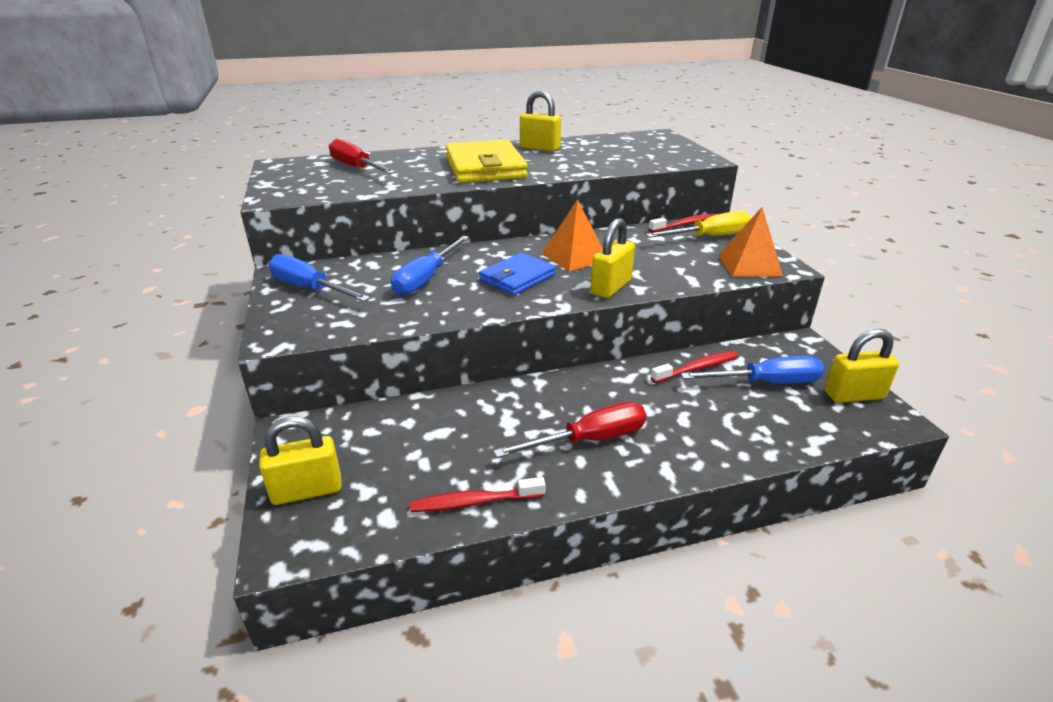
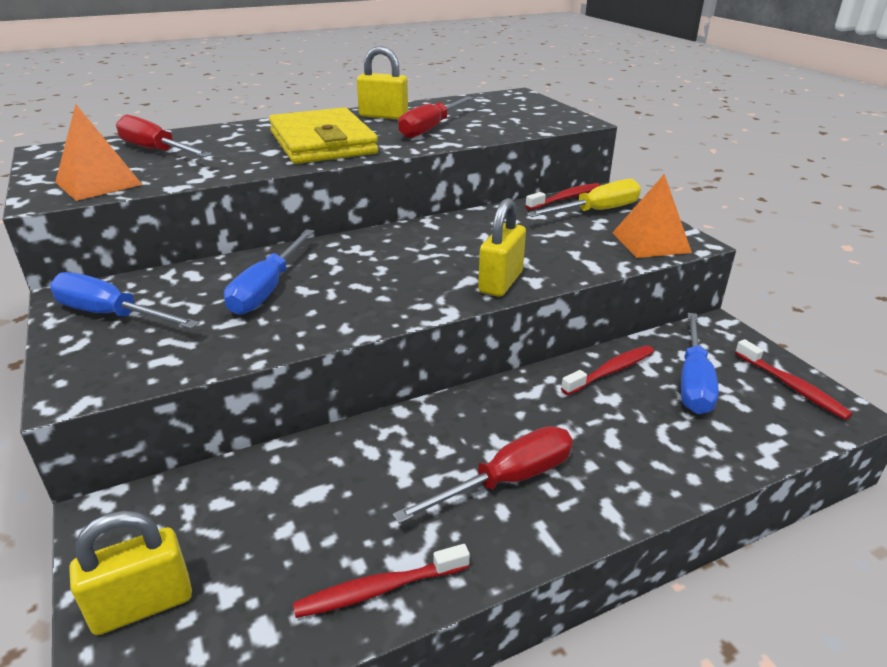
camera: 10 degrees left, 0 degrees up
(517, 278) = (384, 279): blue wallet -> none
(574, 256) = (447, 246): orange pyramid -> orange pyramid (98, 183)
(576, 160) = (430, 129): none -> red screwdriver
(766, 383) = (693, 381): blue screwdriver -> blue screwdriver turned 120 degrees clockwise
(854, 395) = (792, 387): yellow padlock -> red toothbrush

